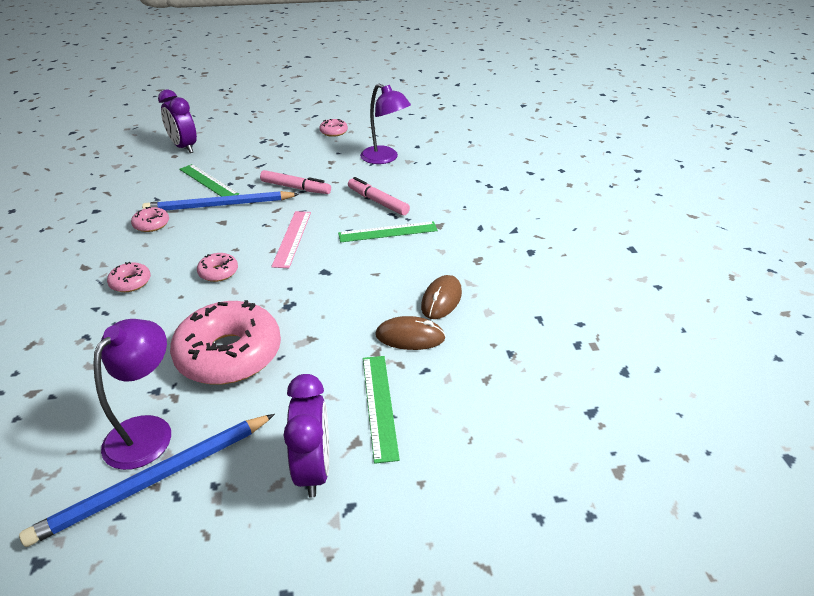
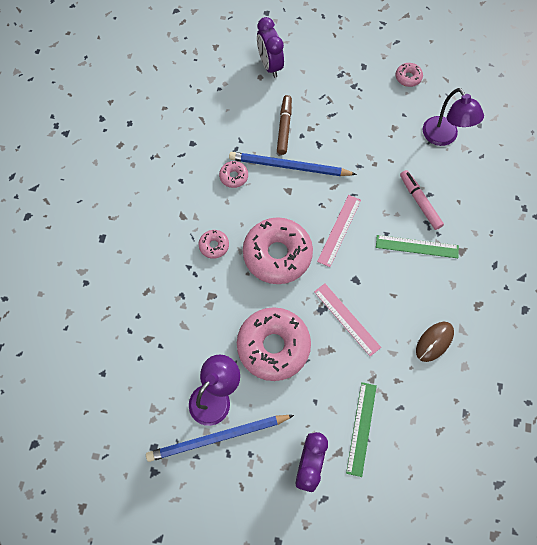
camera: 20 degrees right, 30 degrees up
(208, 181) = (284, 127): green ruler -> brown marker
(218, 272) = (277, 254): pink donut -> pink donut, size x2.27
(296, 188) = (355, 160): pink marker -> none
(324, 306) = (347, 319): none -> pink ruler
(410, 337) = (399, 372): brown mouse -> none

